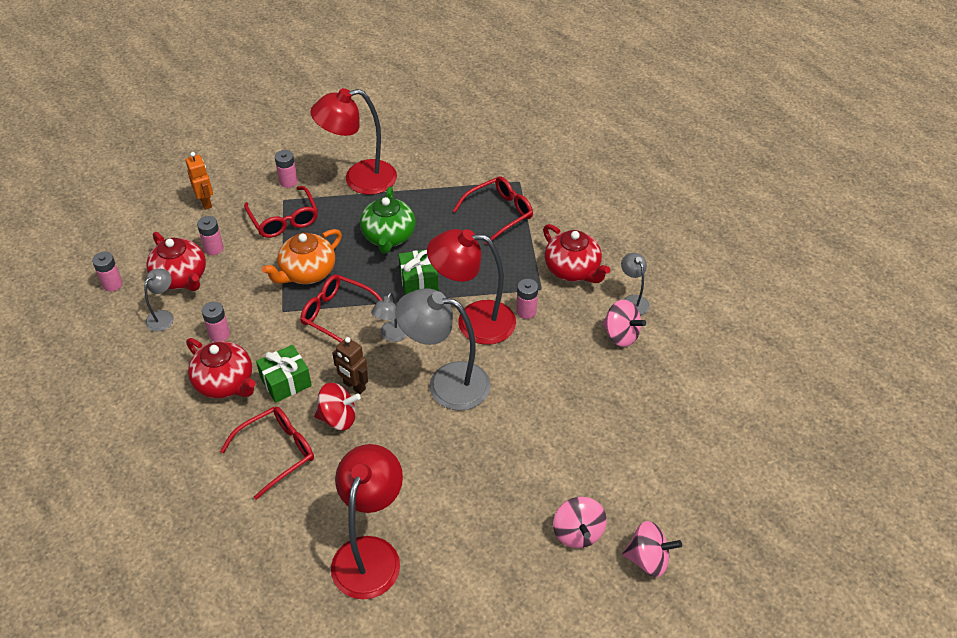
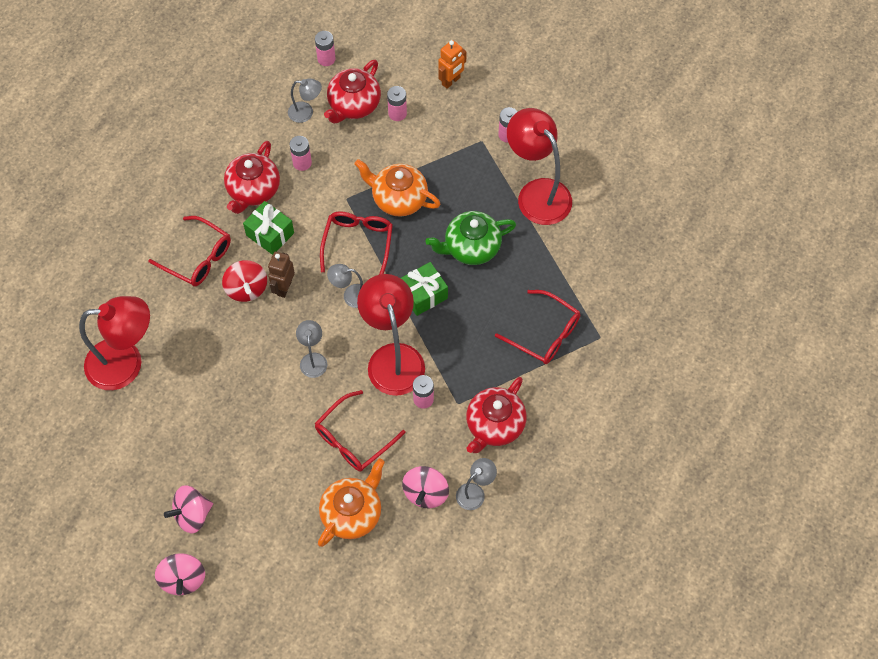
camera: 70 degrees right, 15 degrees up
(284, 219) = (456, 152): red glasses -> red glasses (354, 438)
(446, 383) = (313, 359): grey lamp -> grey lamp, size x0.48
(622, 395) = (352, 513): none -> orange teapot

